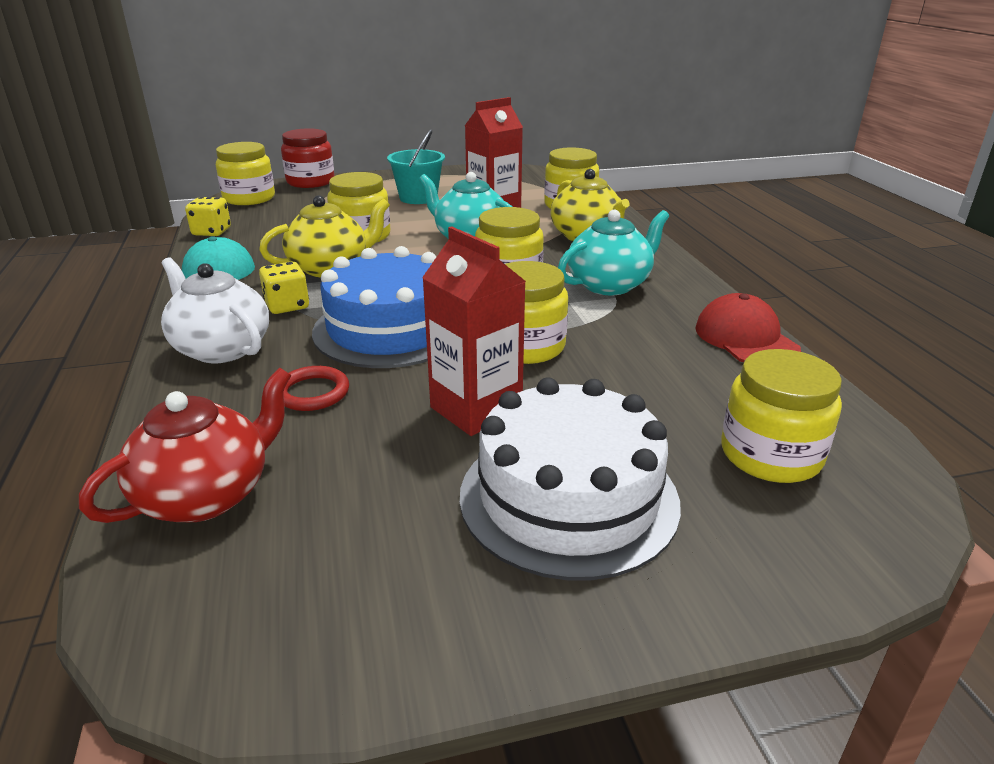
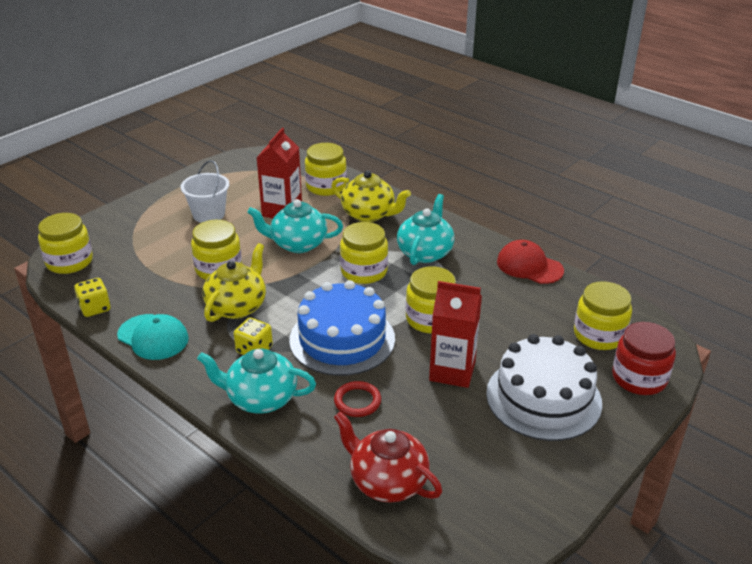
camera: 35 degrees left, 5 degrees up
(207, 494) = (387, 481): red teapot -> red teapot turned 60 degrees counterclockwise
(221, 348) = (260, 398): white teapot -> turquoise teapot
(310, 182) = (95, 225): red jar -> red jar (639, 378)
(418, 198) = (209, 214): turquoise bucket -> white bucket

